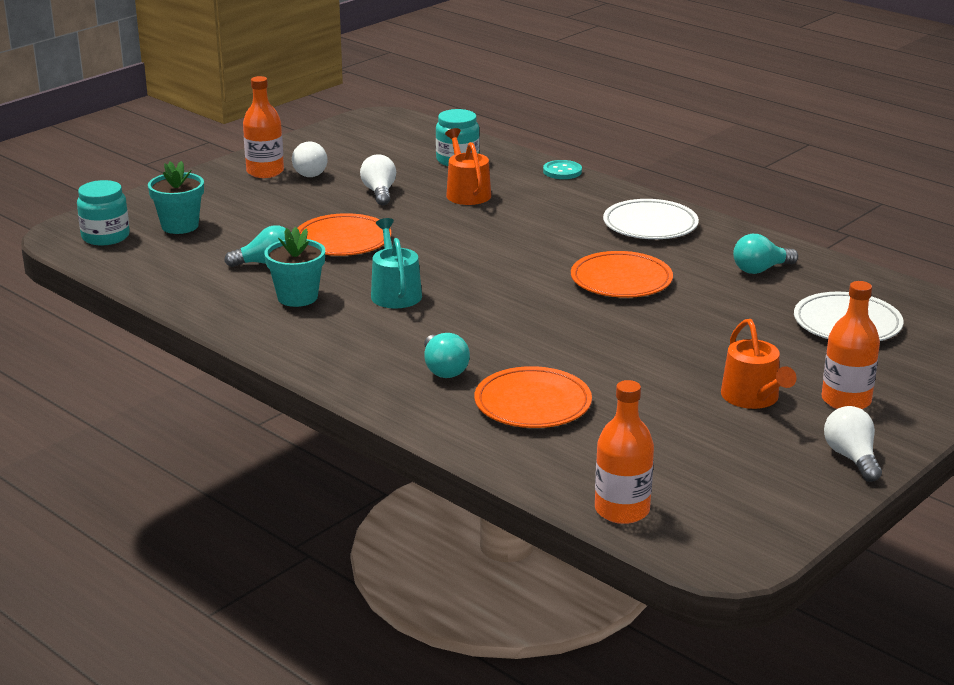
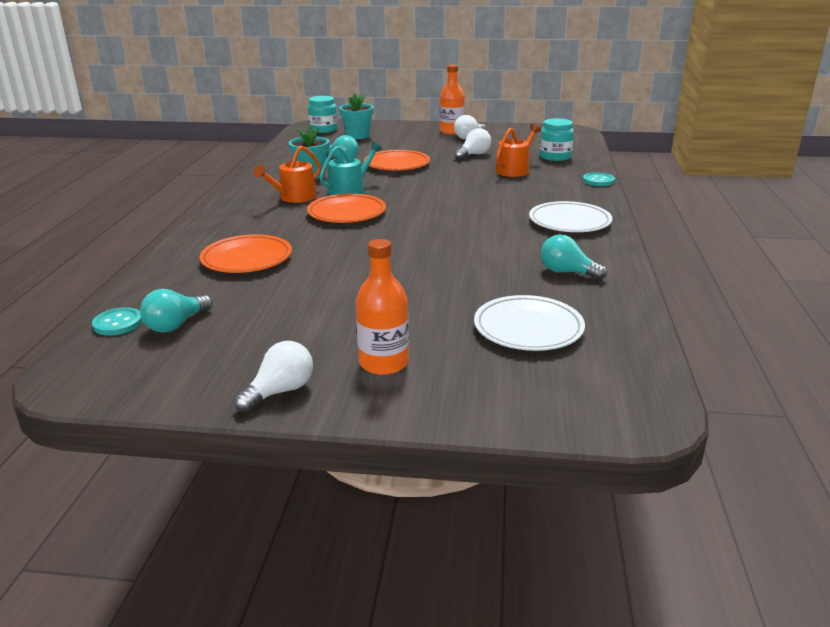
camera: 55 degrees right, 0 degrees up
(444, 369) = (266, 226): turquoise light bulb -> turquoise light bulb (176, 325)
(621, 280) = (465, 236): orange plate -> orange plate (346, 213)
(622, 510) = (118, 323): orange bottle -> turquoise button
(753, 398) = (341, 324): orange watering can -> orange watering can (294, 197)

